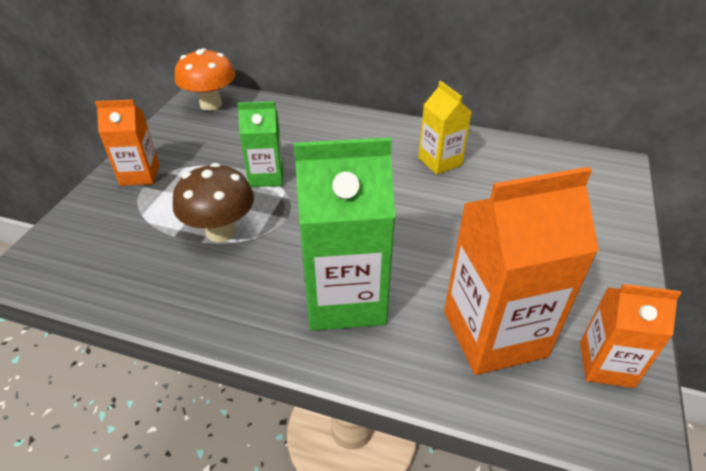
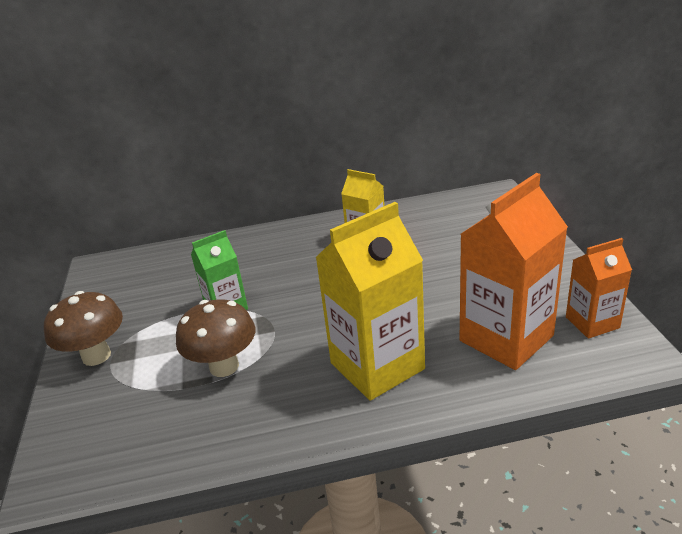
camera: 25 degrees left, 10 degrees down
(139, 175) = (96, 356): orange carton -> brown mushroom
(211, 104) = (115, 271): orange mushroom -> none
(345, 298) = (377, 366): green carton -> yellow carton

